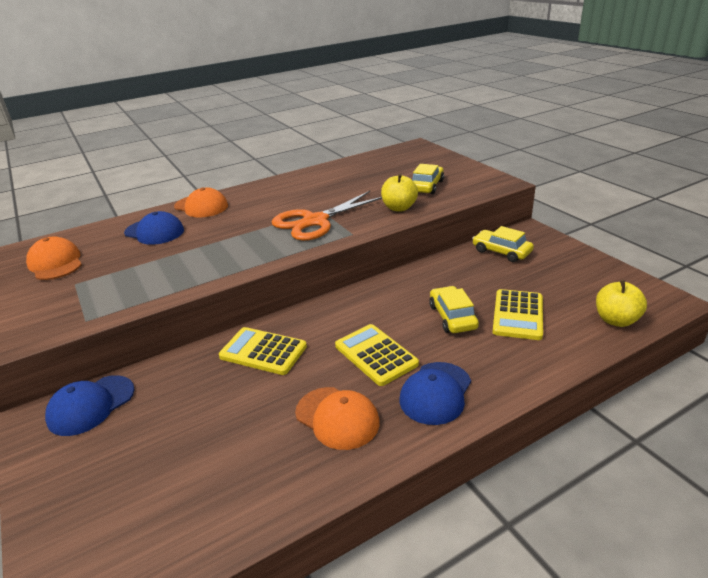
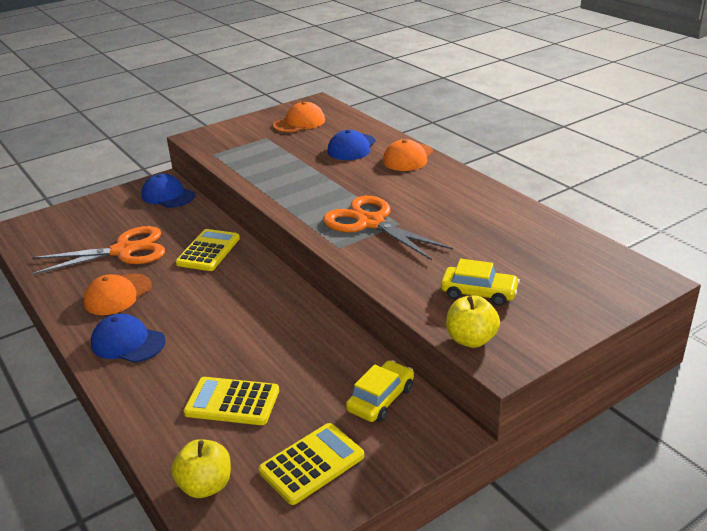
camera: 85 degrees right, 0 degrees up
(229, 430) = (123, 251): none -> orange scissors
(376, 355) = (188, 308): yellow calculator -> yellow calculator (312, 464)
(399, 208) = (406, 274): yellow apple -> yellow apple (471, 339)
(452, 317) = (238, 353): yellow car -> none

